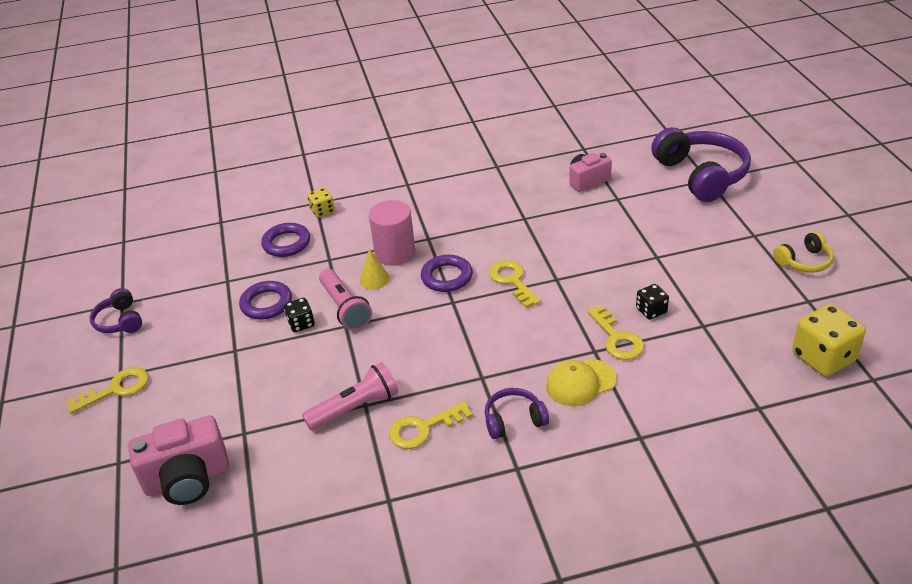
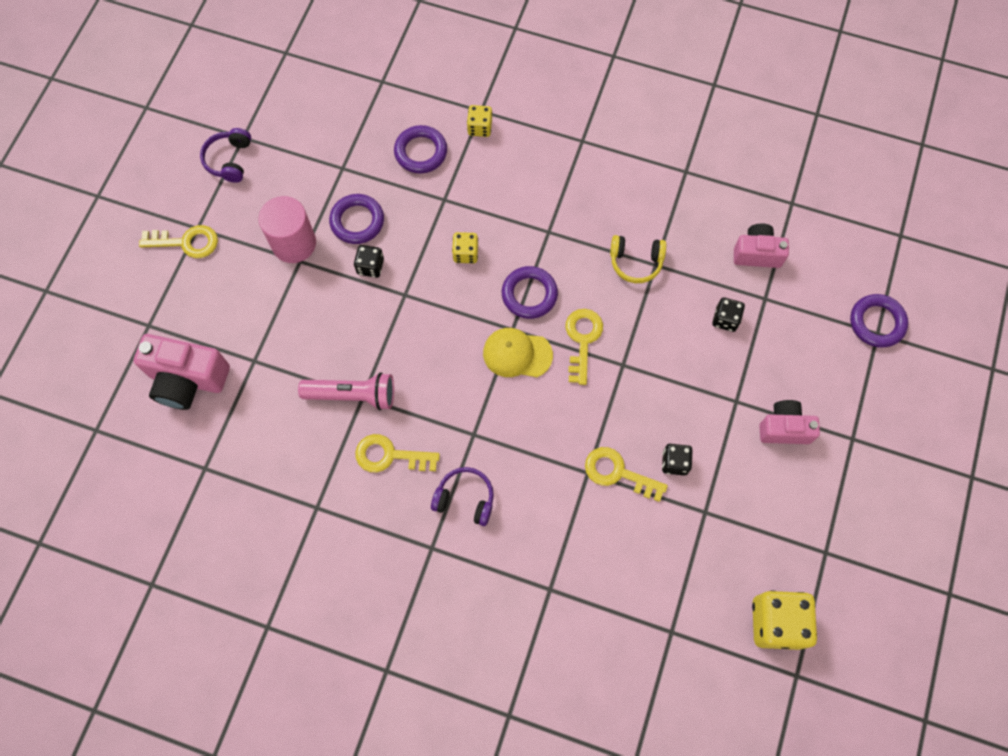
camera: 30 degrees right, 30 degrees up
(345, 308) = (417, 273): pink flashlight -> none
(374, 279) = (465, 253): yellow cone -> yellow dice
(395, 253) = (506, 231): pink cylinder -> pink cylinder (294, 243)
(580, 382) = (548, 499): yellow cap -> yellow cap (517, 354)
(602, 221) = (725, 319): none -> black dice
(617, 338) = (618, 473): yellow key -> yellow key turned 105 degrees clockwise
(701, 175) = (876, 322): purple headphones -> purple ring
(704, 253) = (784, 428): none -> pink camera
(804, 261) = (868, 505): yellow headphones -> yellow headphones (636, 262)

